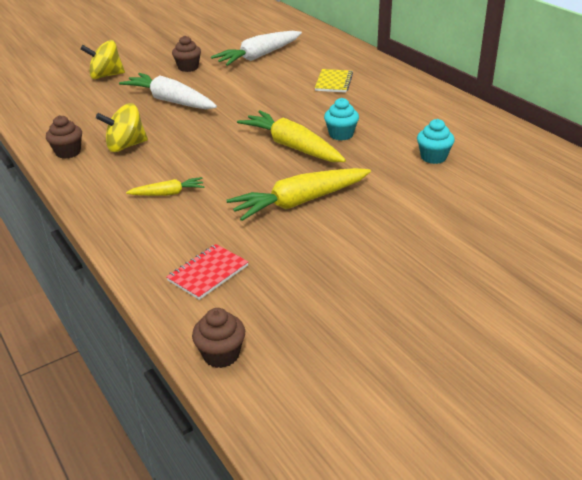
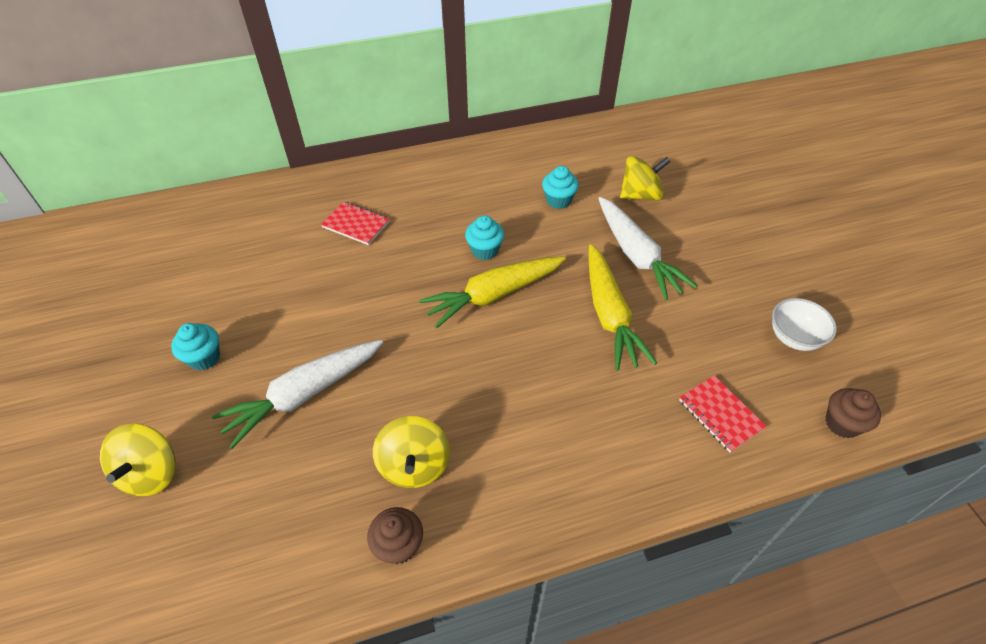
camera: 75 degrees left, 15 degrees up
(168, 193) = (556, 430): yellow carrot -> none
(188, 68) = (204, 358): brown cupcake -> turquoise cupcake
(259, 56) = (227, 274): white carrot -> white carrot (636, 255)
(327, 318) = (794, 338): none -> white bowl
(333, 82) = (356, 224): yellow notebook -> red notebook
(482, 200) = (640, 195): none -> yellow spinning top

